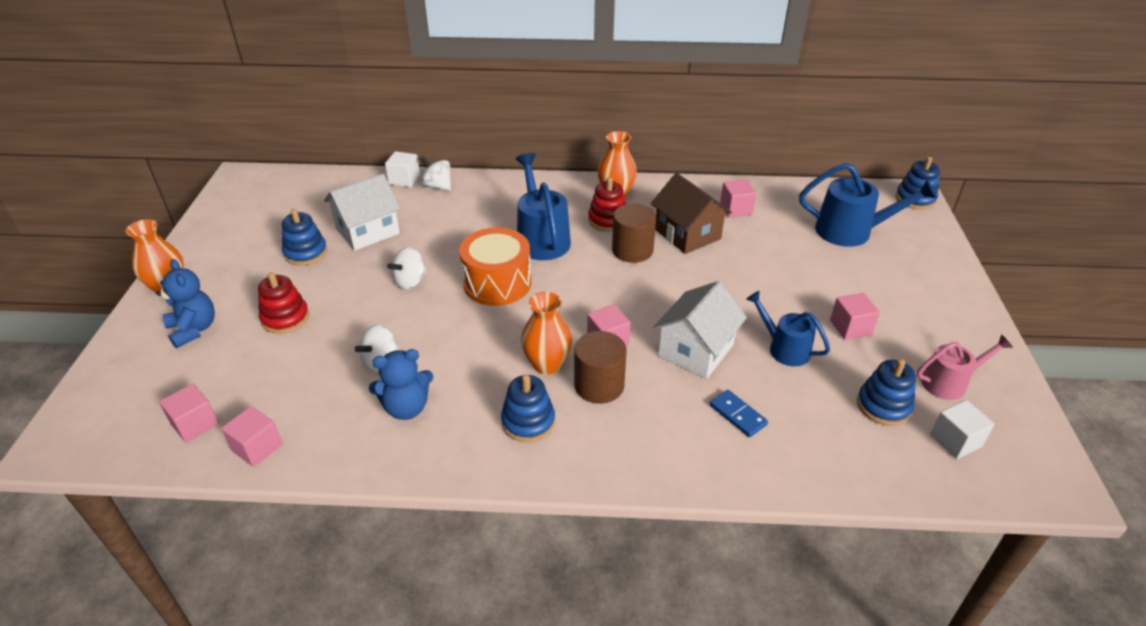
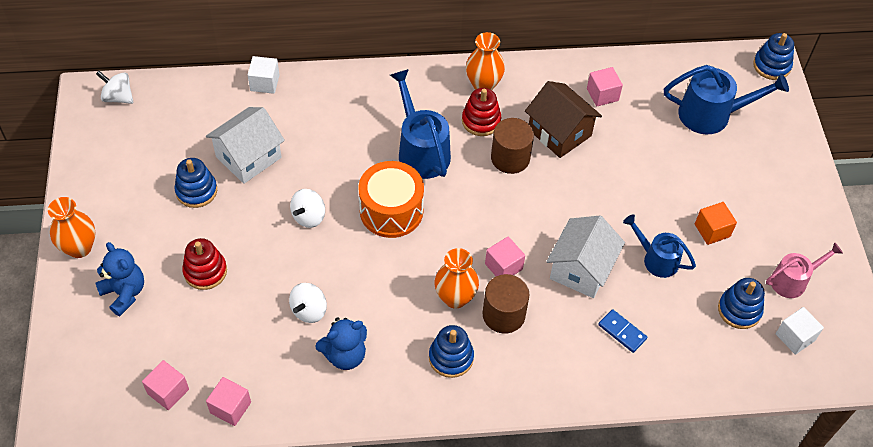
camera: 10 degrees left, 15 degrees up
(437, 186) = (301, 89): white spinning top -> white spinning top (118, 97)
(850, 327) = (712, 230): pink cube -> orange cube

